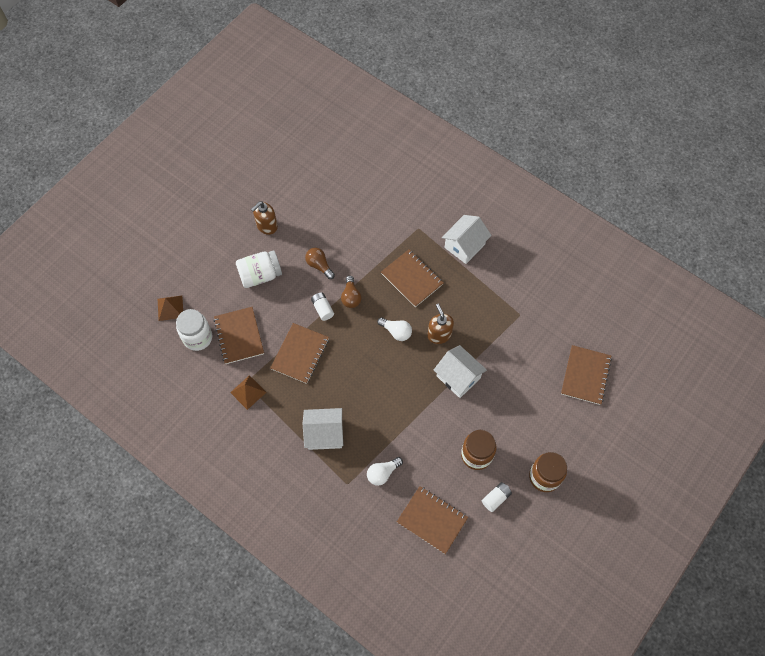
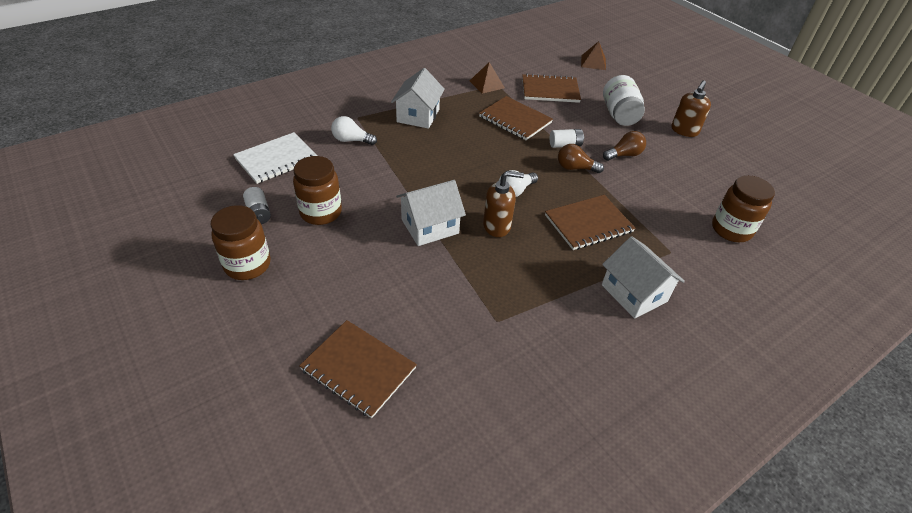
camera: 105 degrees right, 20 degrees down
(198, 337) = (556, 70): white jar -> none
(267, 226) = (684, 131): brown soap dispenser -> brown soap dispenser turned 120 degrees counterclockwise
(381, 194) = (731, 230): none -> brown jar
(382, 473) = (351, 140): white light bulb -> white light bulb turned 60 degrees counterclockwise
(432, 520) = (276, 159): brown notebook -> white notebook

